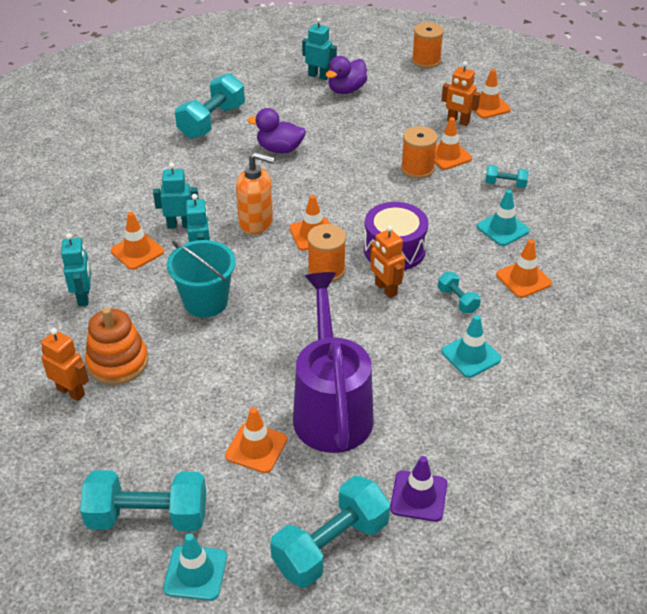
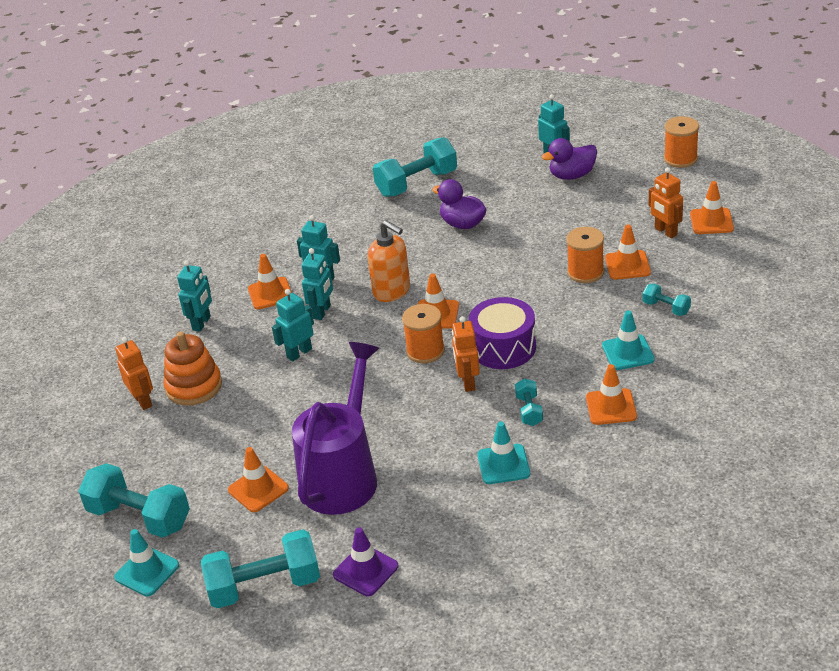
camera: 30 degrees right, 5 degrees down
(205, 301) = (299, 353): turquoise bucket -> turquoise robot

